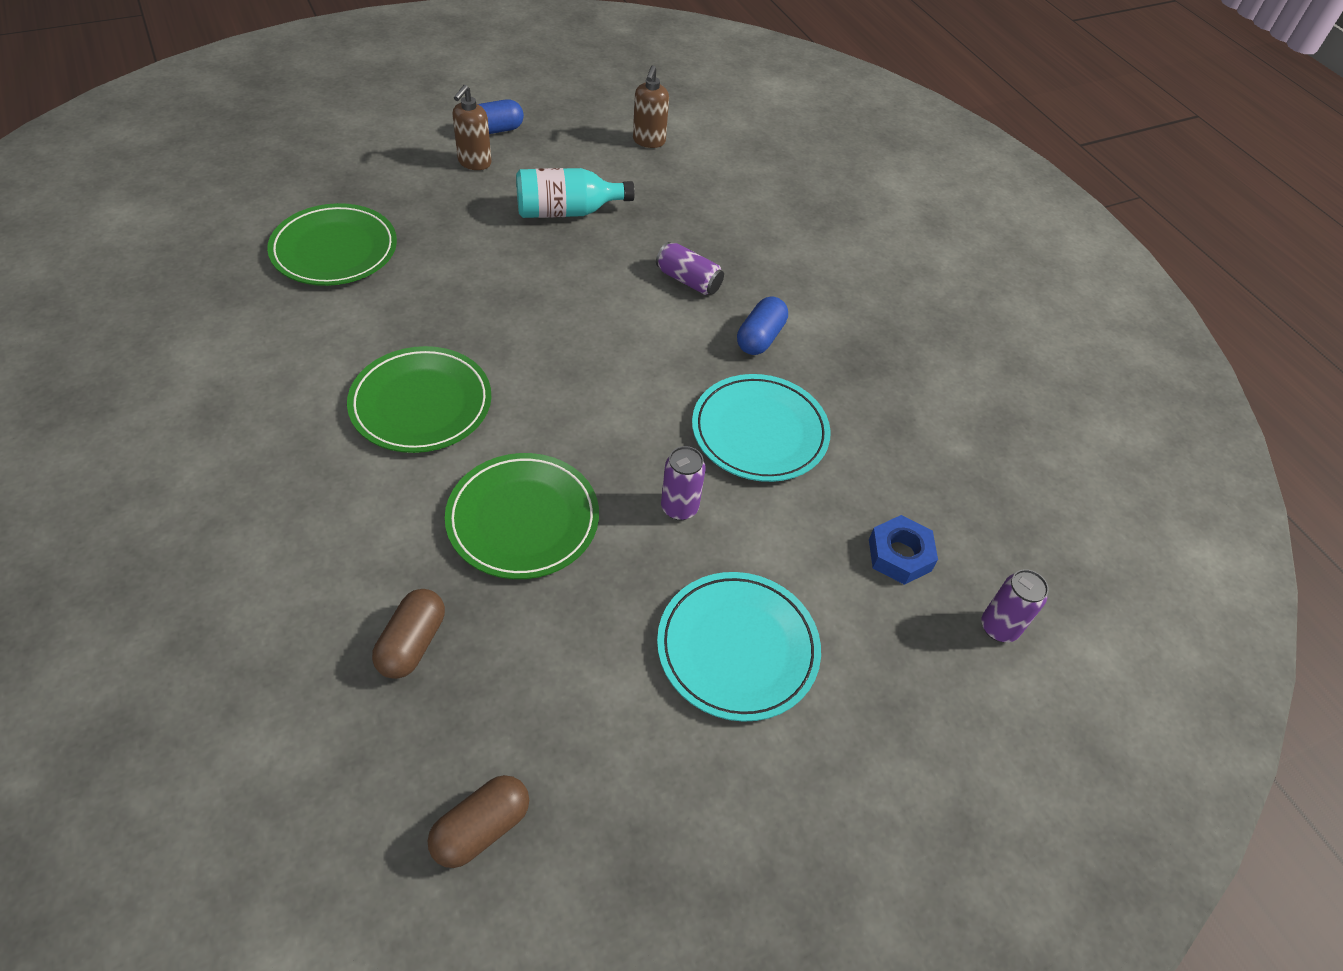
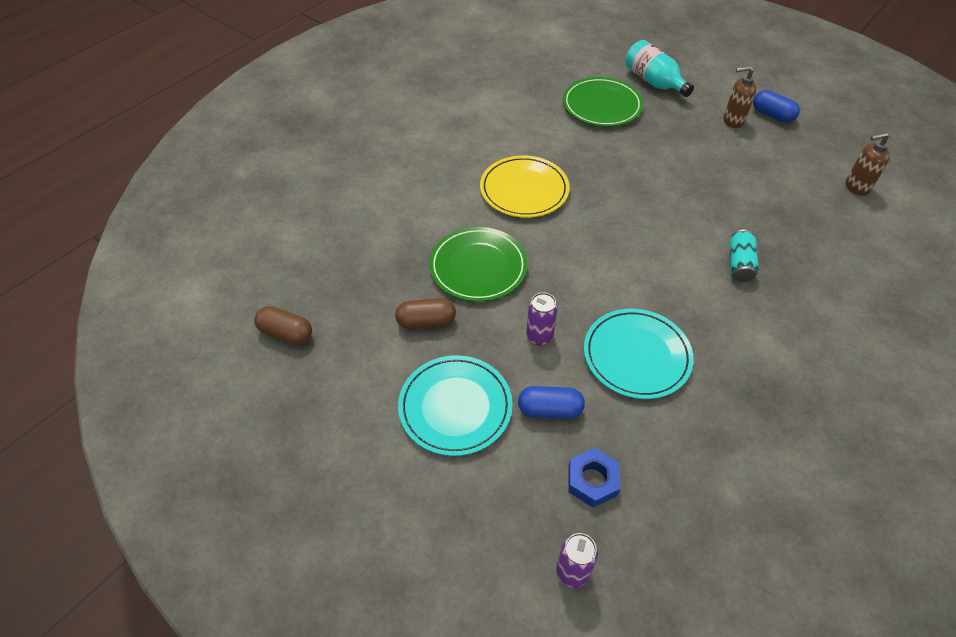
camera: 70 degrees right, 0 degrees up
(412, 643) = (373, 259): brown capsule -> brown capsule (426, 321)
(421, 404) = (524, 190): green plate -> yellow plate
(567, 212) = (737, 179): turquoise bottle -> turquoise bottle (654, 82)
(688, 280) = (739, 264): purple can -> turquoise can
(760, 338) = (724, 324): blue capsule -> blue capsule (549, 410)

